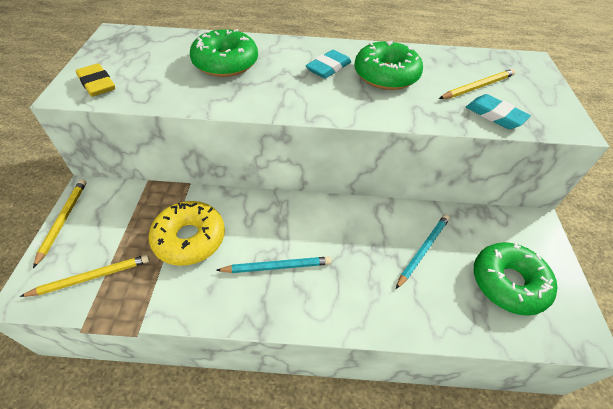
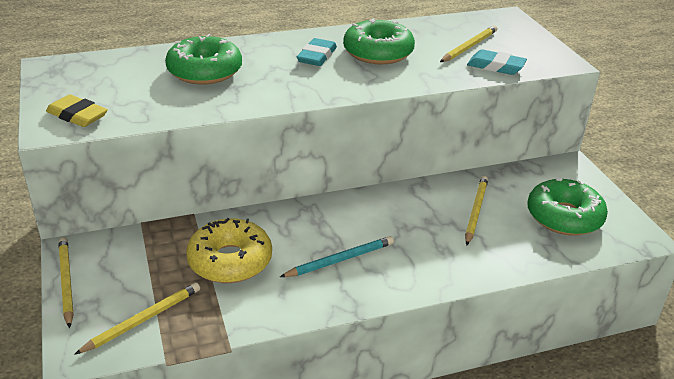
camera: 20 degrees left, 15 degrees down
(423, 250) = (475, 211): turquoise pencil -> yellow pencil

